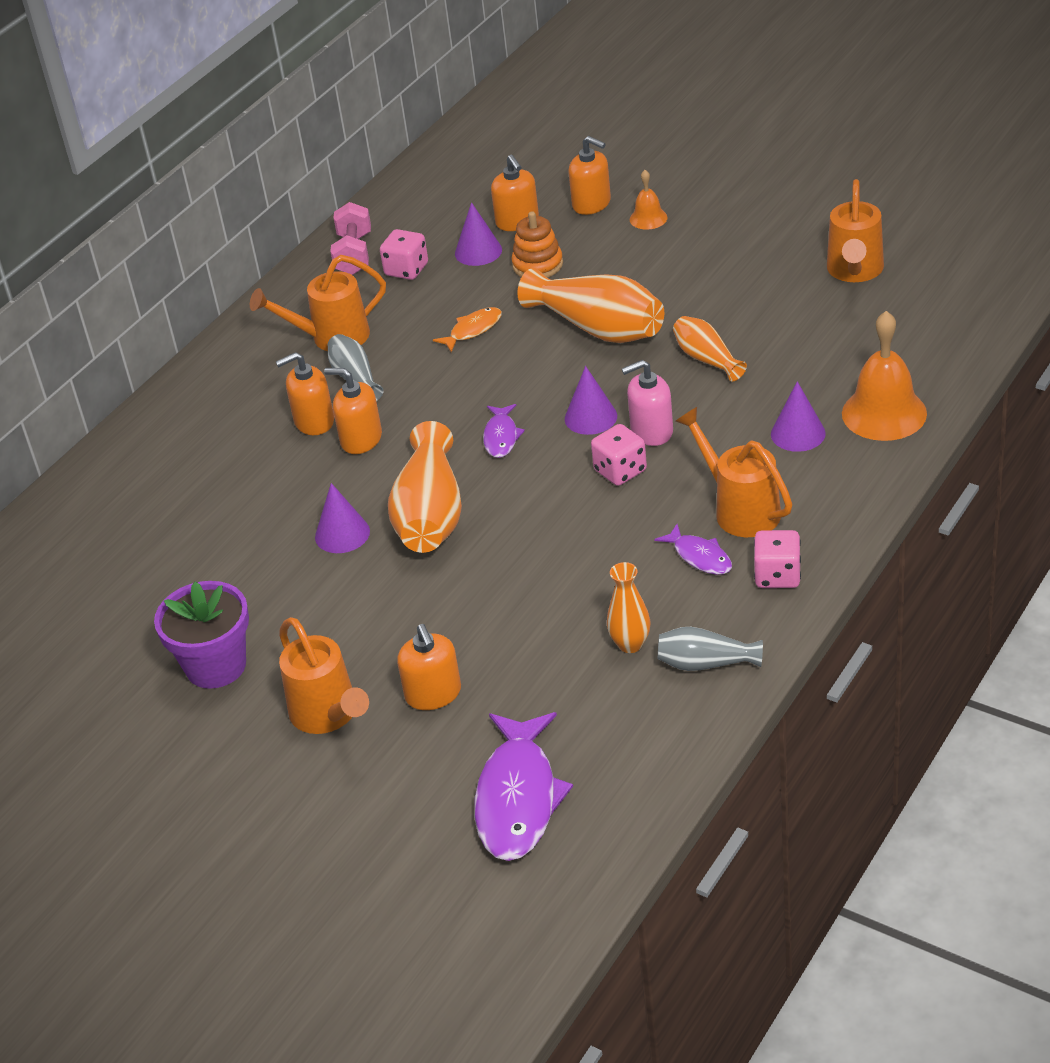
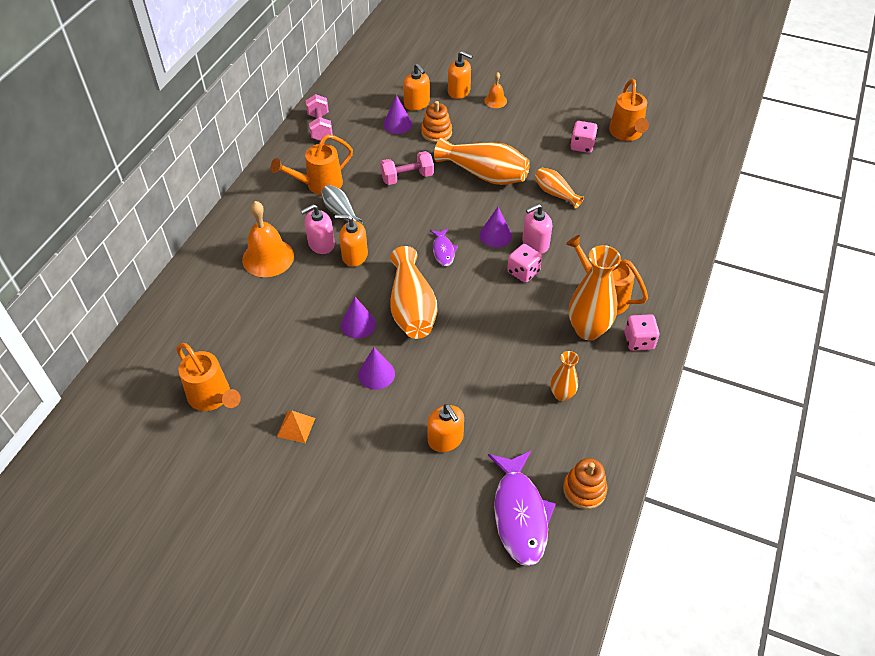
camera: 15 degrees left, 10 degrees up
(216, 666) = (296, 427): purple flower pot -> orange pyramid
(314, 421) = (321, 244): orange soap dispenser -> pink soap dispenser
(328, 715) = (380, 459): orange watering can -> orange watering can (212, 397)
(406, 270) = (356, 137): pink dice -> pink dice (582, 146)
(473, 330) = (407, 177): orange fish -> pink dumbbell
(626, 773) = (584, 490): none -> orange stacking toy
(700, 556) = (588, 330): purple fish -> orange vase
(706, 663) = (612, 406): grey vase -> none
(798, 433) = (623, 242): purple cone -> purple cone (376, 374)
(884, 413) = (670, 227): orange bell -> orange bell (268, 257)

